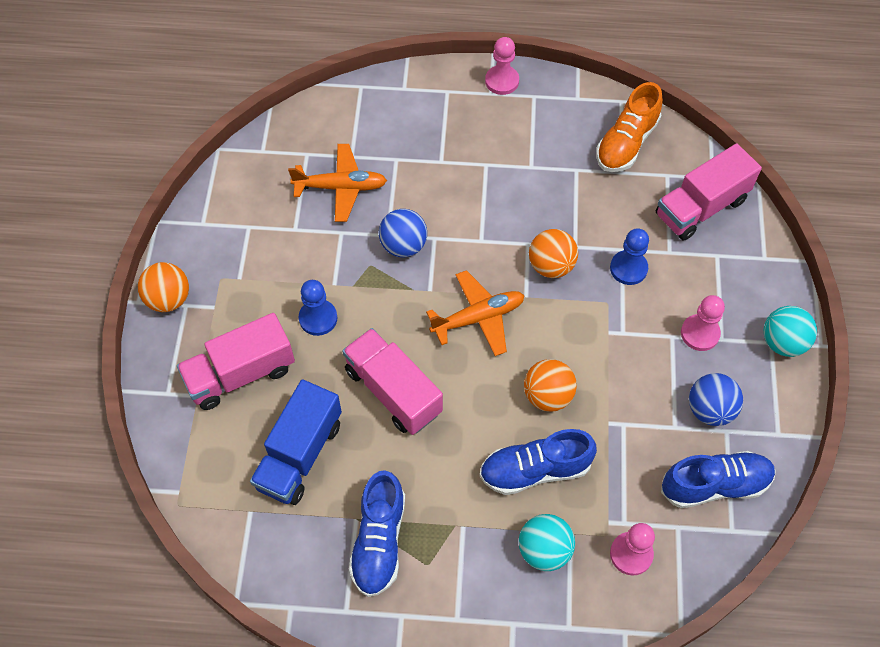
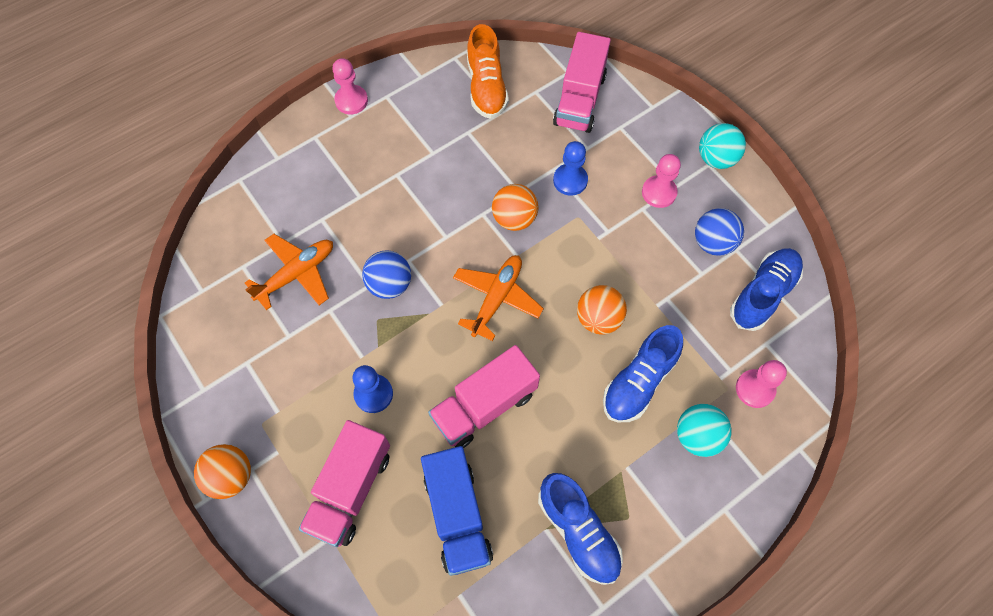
camera: 40 degrees left, 5 degrees up
(393, 391) = (484, 405): pink truck -> pink truck turned 45 degrees counterclockwise

